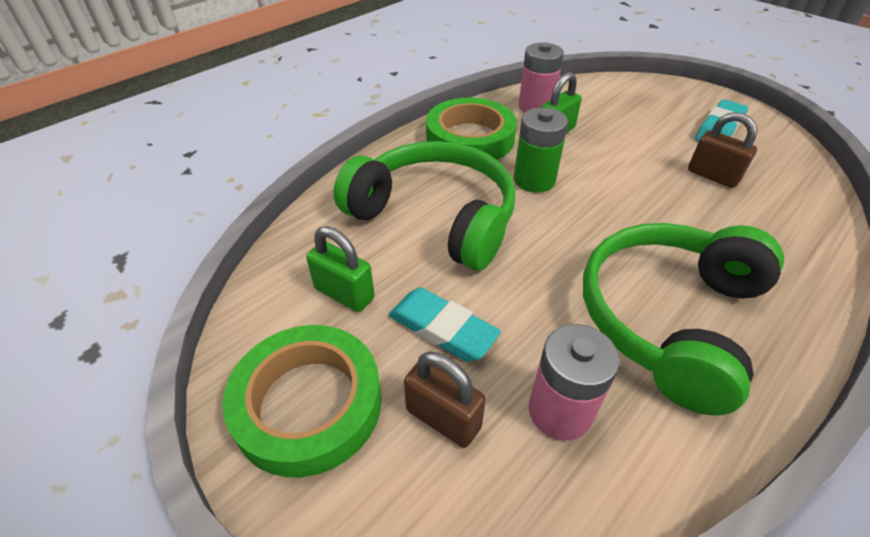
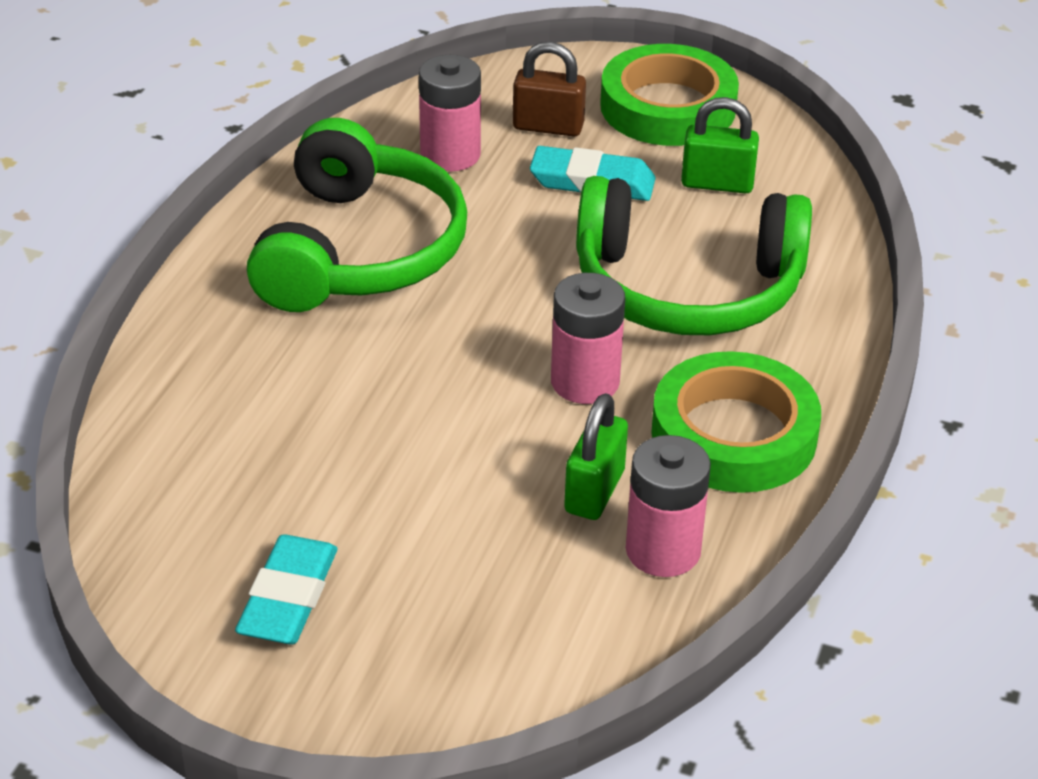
camera: 155 degrees right, 5 degrees down
(534, 180) = (585, 382): green battery -> pink battery
(712, 176) = (305, 471): brown padlock -> none

